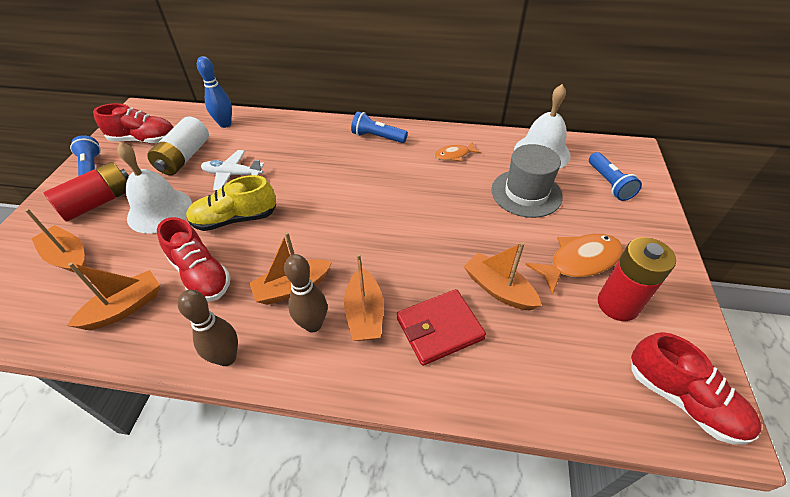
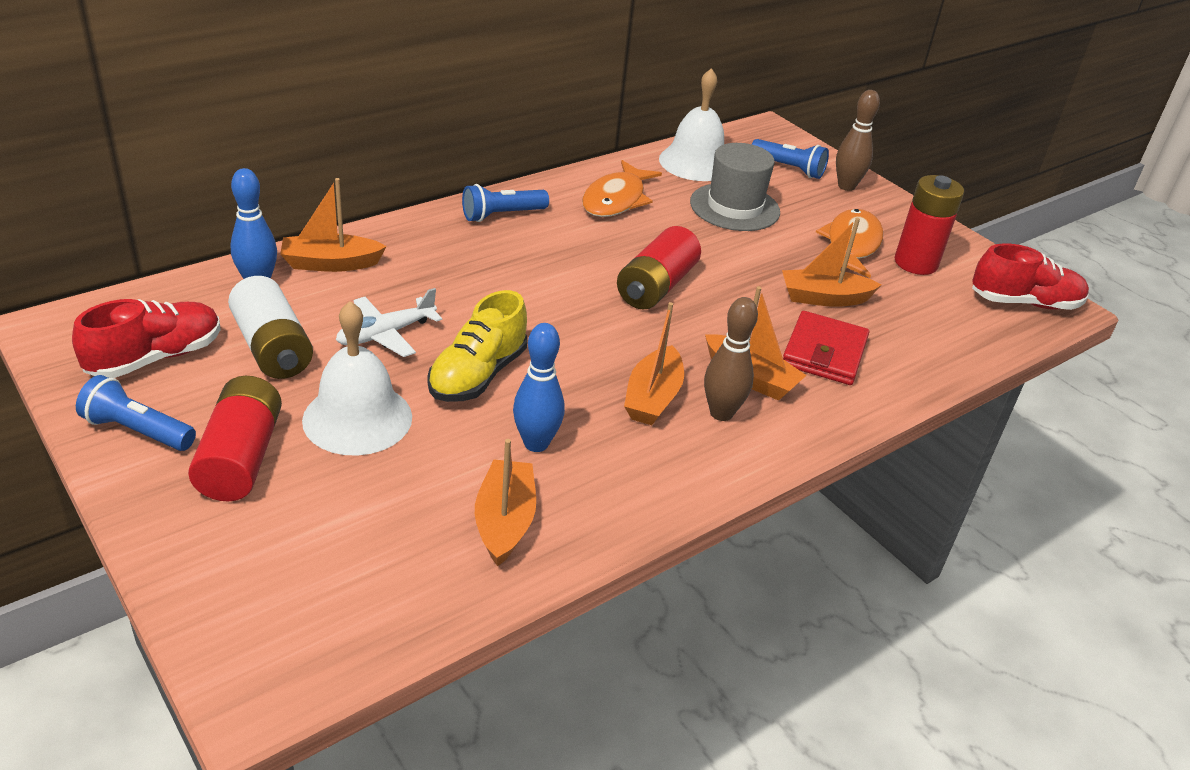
camera: 50 degrees left, 10 degrees down
(68, 257) = (325, 529): orange boat -> orange boat (331, 263)
(201, 274) = (536, 443): red shoe -> blue bowling pin
(227, 357) = (689, 485): brown bowling pin -> brown bowling pin (846, 186)
(397, 220) = (656, 287): none -> red battery
(454, 155) = (616, 200): orange fish -> orange fish, size x1.76

